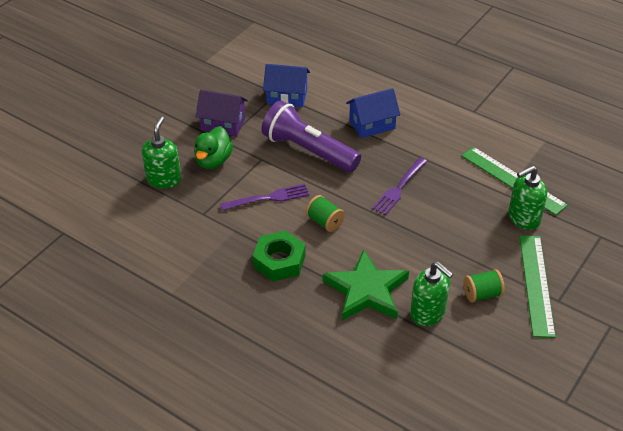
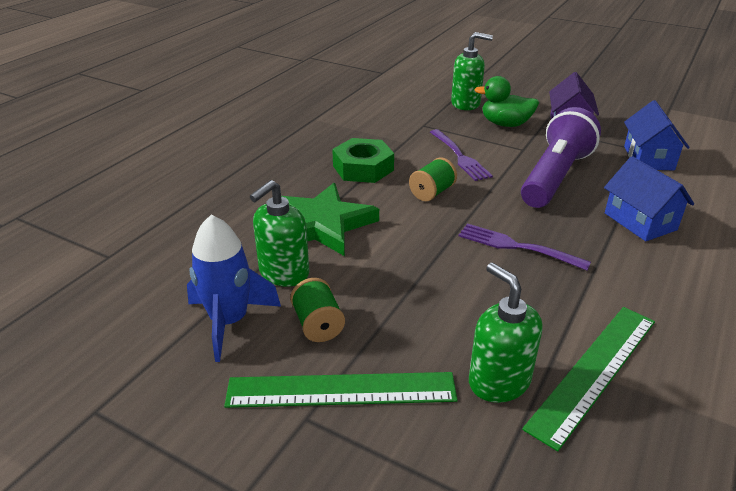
camera: 85 degrees right, 10 degrees down
(481, 341) = (229, 322): none -> blue rocket

